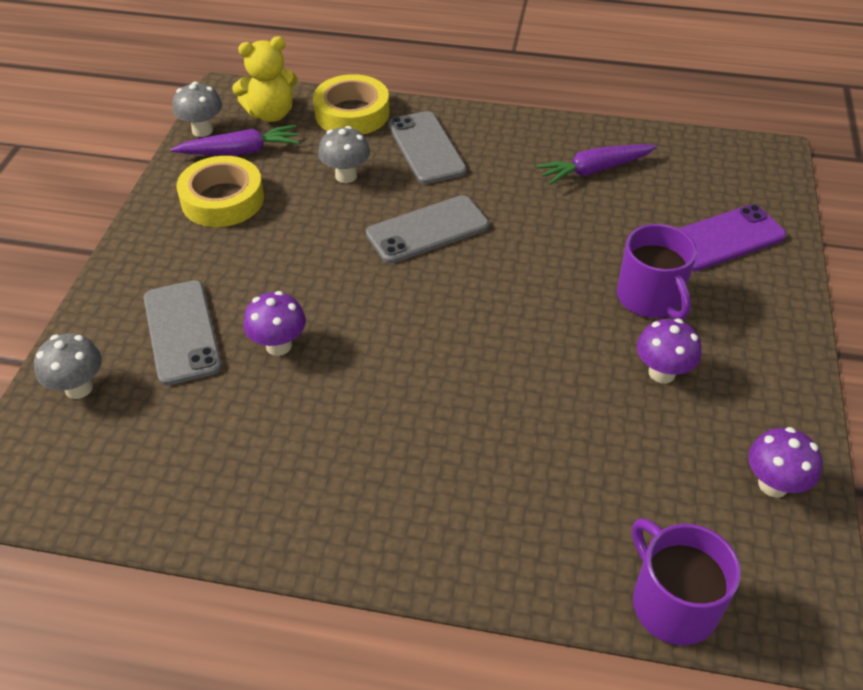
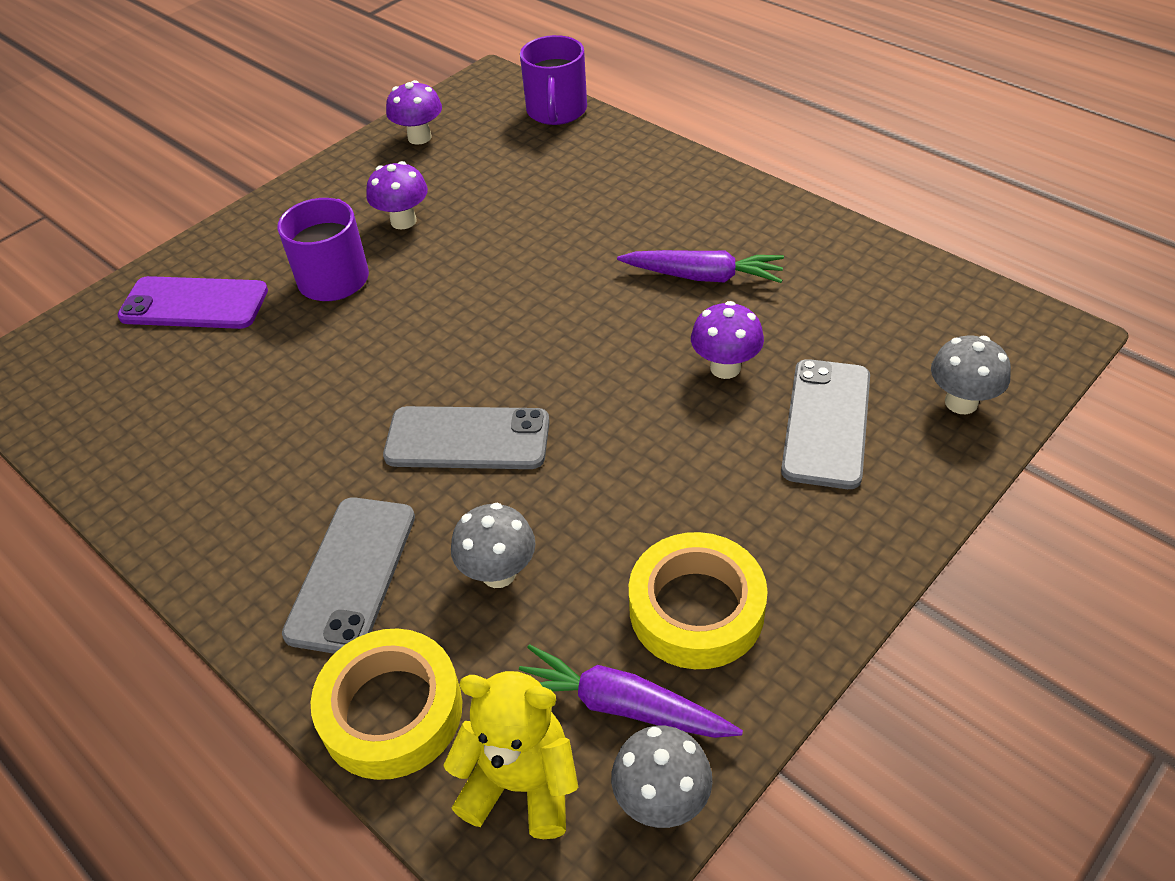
camera: 145 degrees left, 0 degrees up
(594, 170) = (200, 437): purple carrot -> purple carrot (703, 276)

